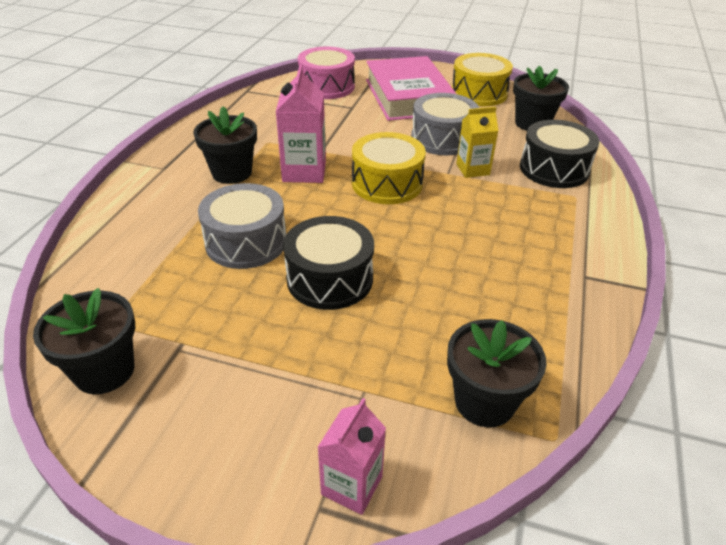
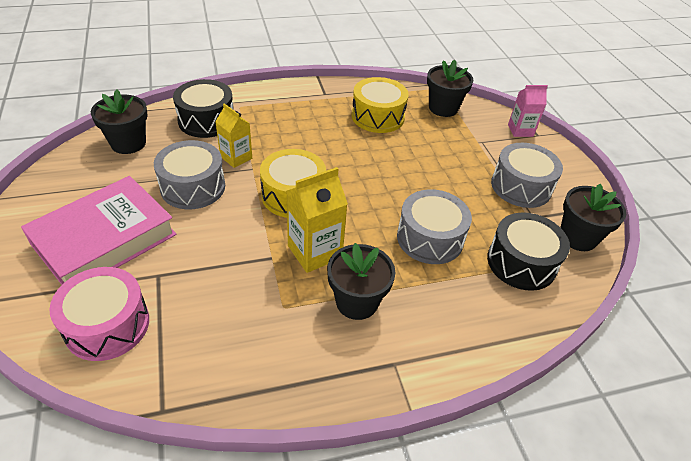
camera: 125 degrees left, 5 degrees up
(234, 376) = (521, 186): none -> grey drum
(304, 171) = (314, 252): pink carton -> yellow carton
(330, 279) = (421, 182): black drum -> black drum (521, 263)
(479, 93) = (70, 189): yellow drum -> yellow drum (378, 116)

